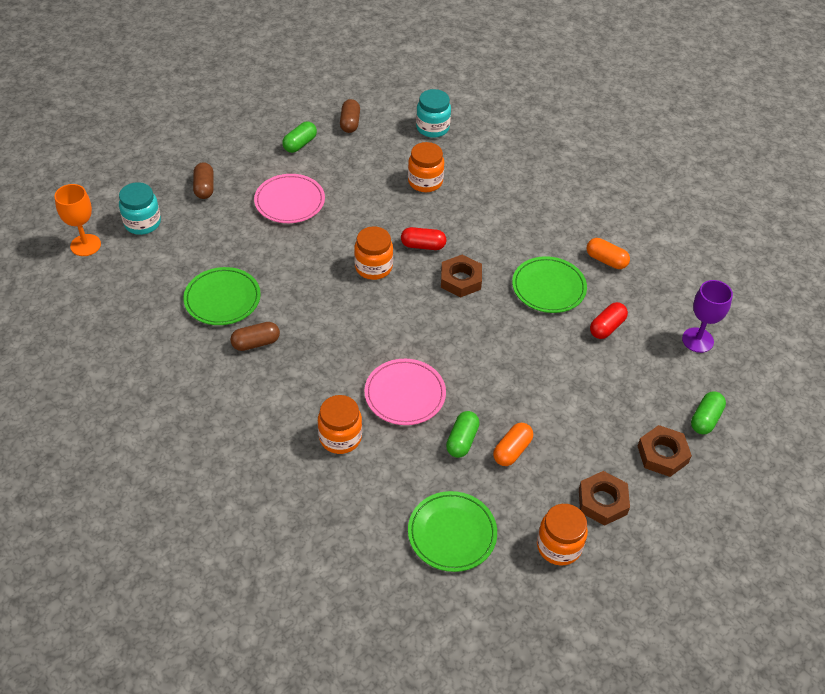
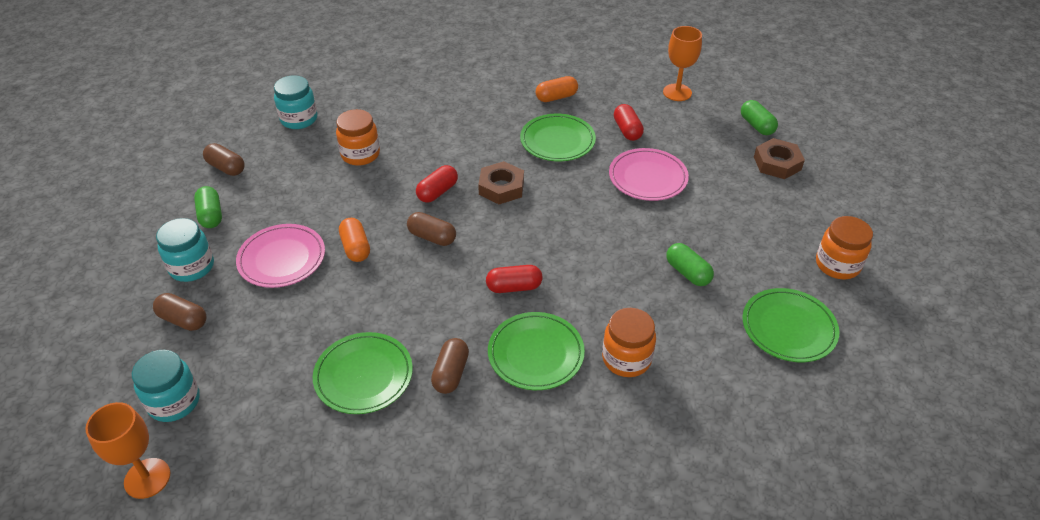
camera: 55 degrees left, 5 degrees down
(249, 164) = (192, 267): none -> turquoise jar
(306, 381) = (536, 354): none -> green plate
(361, 338) = (514, 287): none -> red capsule
(373, 267) = (432, 237): orange jar -> brown capsule
(405, 394) = (607, 287): pink plate -> pink plate (647, 178)
(512, 450) = (719, 246): orange capsule -> orange capsule (355, 248)
(602, 501) = (805, 218): brown nut -> none
(697, 340) = (677, 92): purple goblet -> orange goblet

